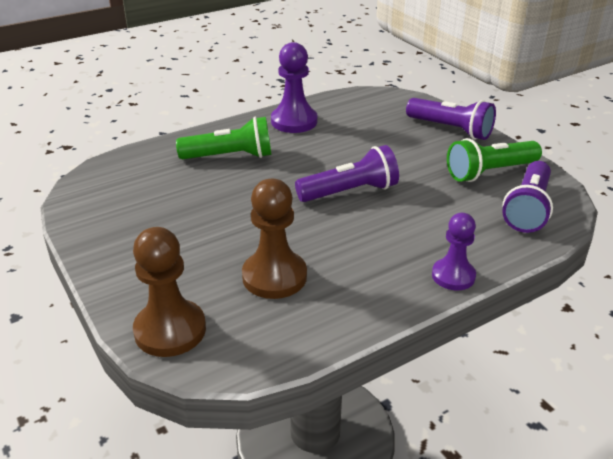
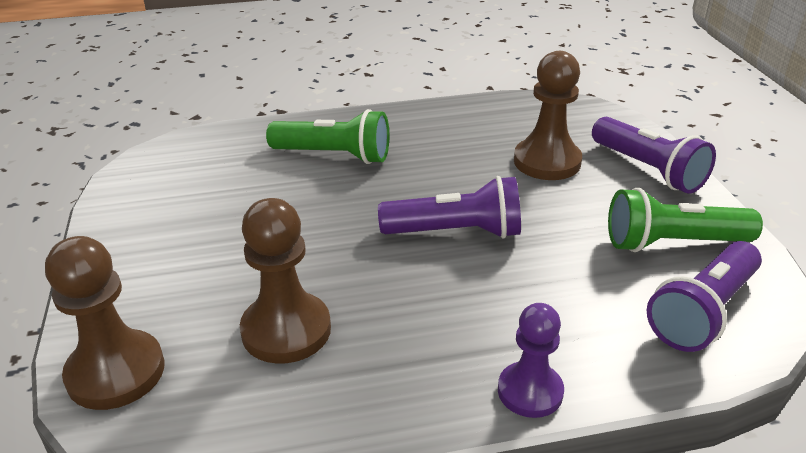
camera: 20 degrees right, 0 degrees up
(294, 121) = (440, 123): purple pawn -> none
(383, 135) = (547, 162): none -> brown pawn

